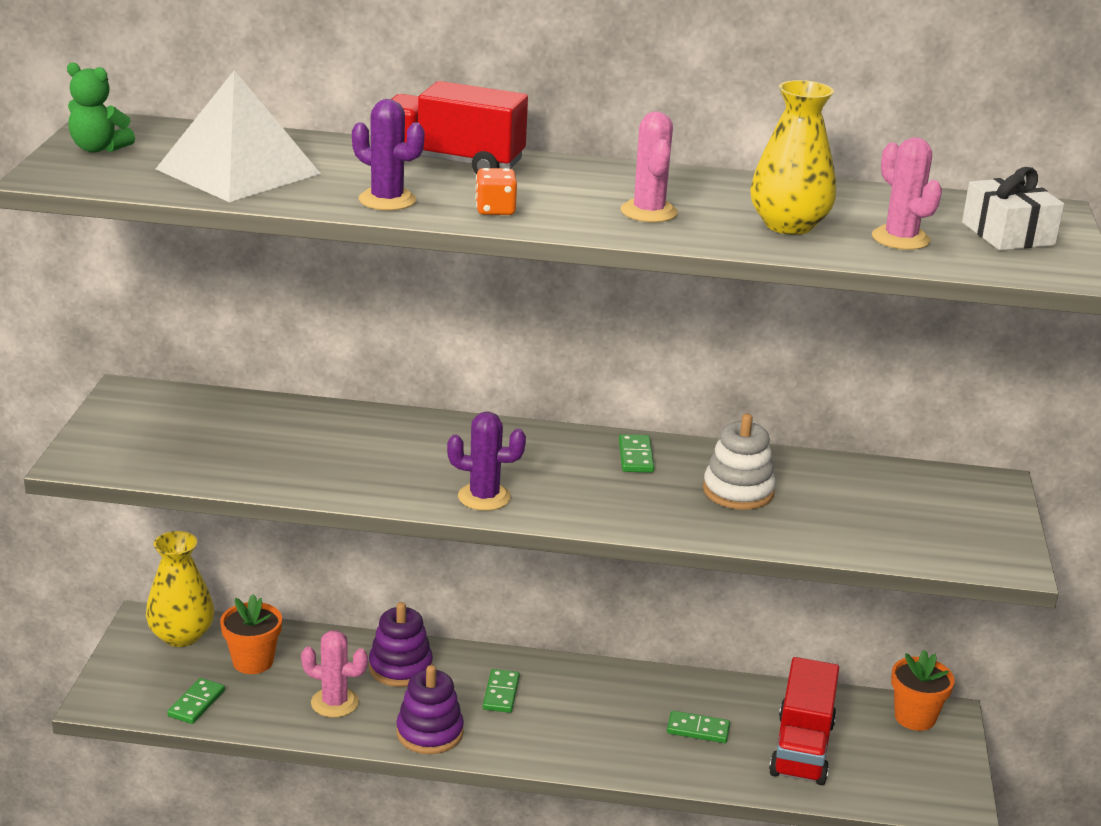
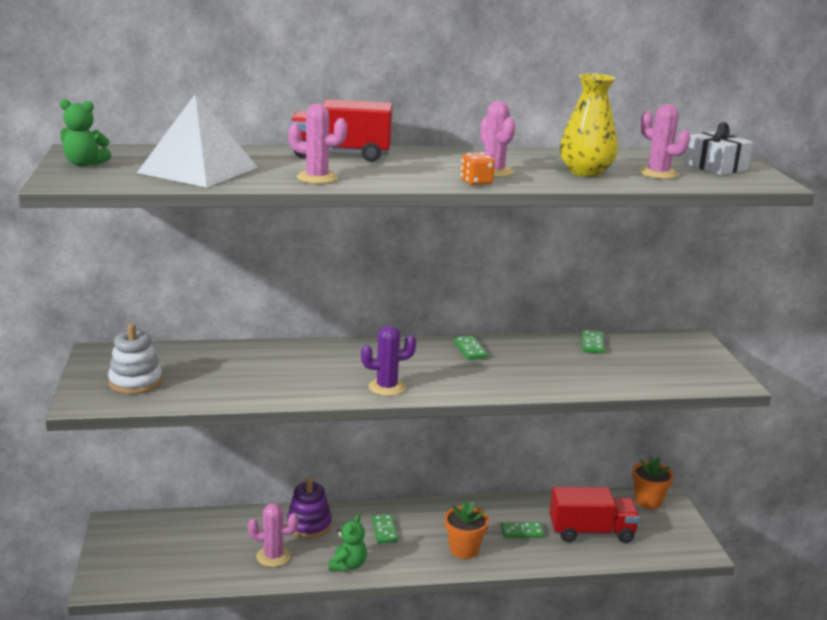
camera: 15 degrees left, 5 degrees down
(181, 635) = (144, 529): yellow vase -> none
(196, 703) = (173, 574): green domino -> green domino (592, 344)
(253, 661) = (203, 538): orange flower pot -> orange flower pot (464, 549)
(387, 200) = (317, 178): purple cactus -> pink cactus
(429, 733) = (348, 565): purple stacking toy -> green teddy bear
(495, 210) = (394, 178): orange dice -> orange dice (476, 182)
(738, 491) = (546, 362): white stacking toy -> white stacking toy (135, 382)
(802, 748) = (591, 532): red truck -> red truck turned 90 degrees counterclockwise

